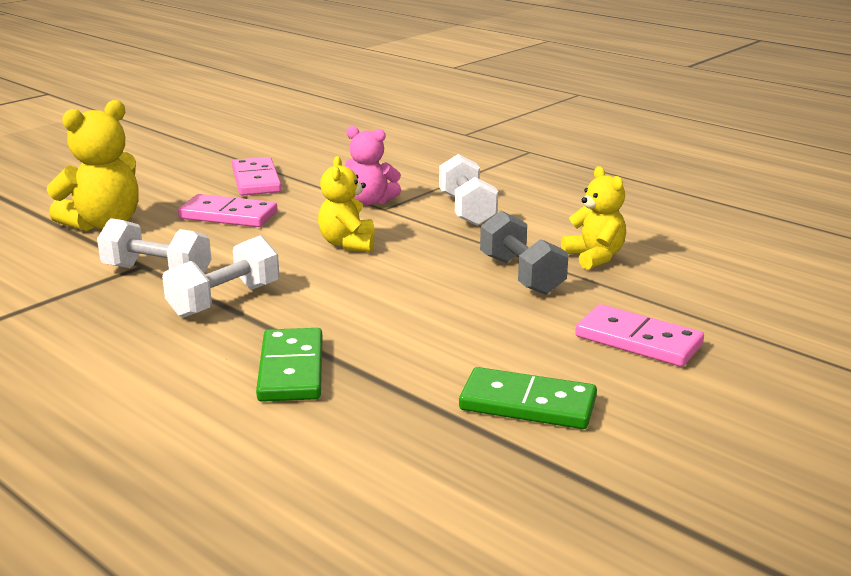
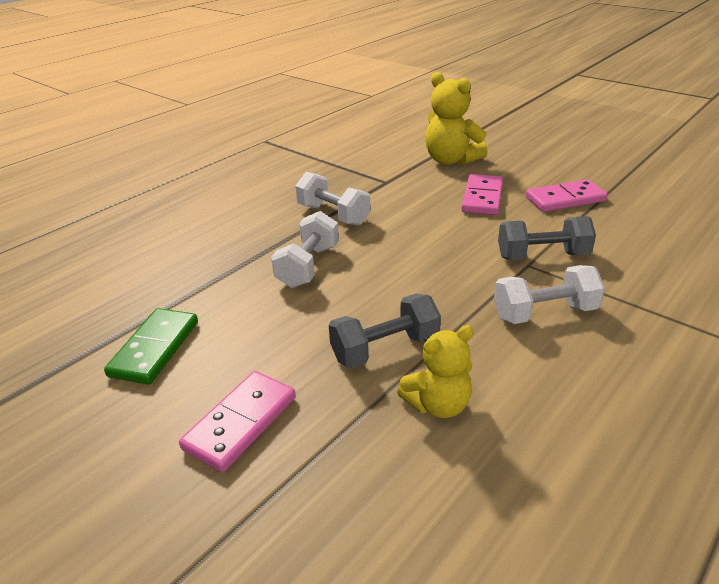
camera: 90 degrees right, 10 degrees up
(157, 273) = (375, 188): white dumbbell -> white dumbbell (308, 266)
(291, 369) = (233, 248): green domino -> none
(348, 244) = (439, 252): yellow teddy bear -> none
(370, 201) = (542, 256): pink teddy bear -> grey dumbbell

